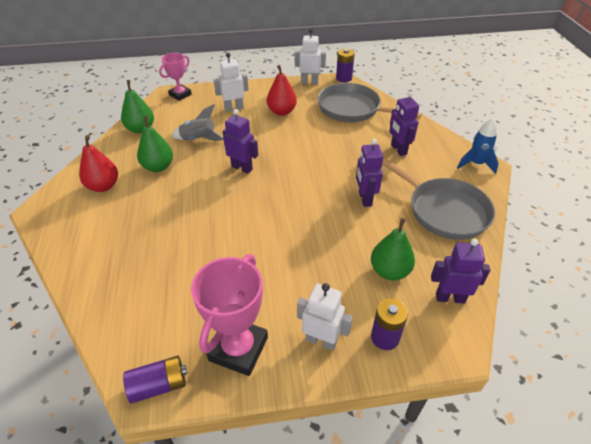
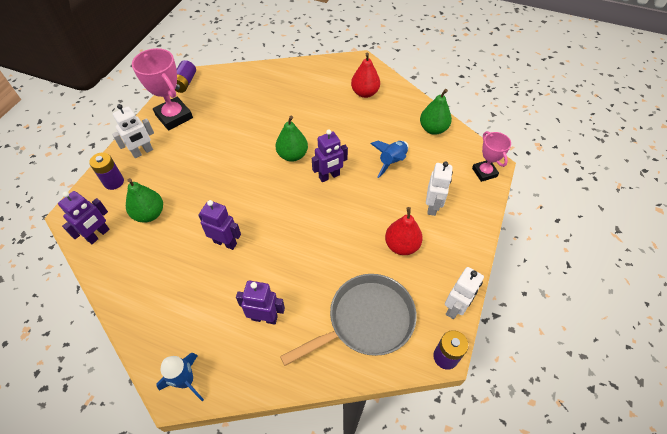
camera: 120 degrees right, 10 degrees up
(158, 167) = (368, 126): green pear -> green pear (292, 155)
(198, 139) = (392, 162): grey rocket -> blue rocket
(443, 210) = (163, 294): grey pan -> none

